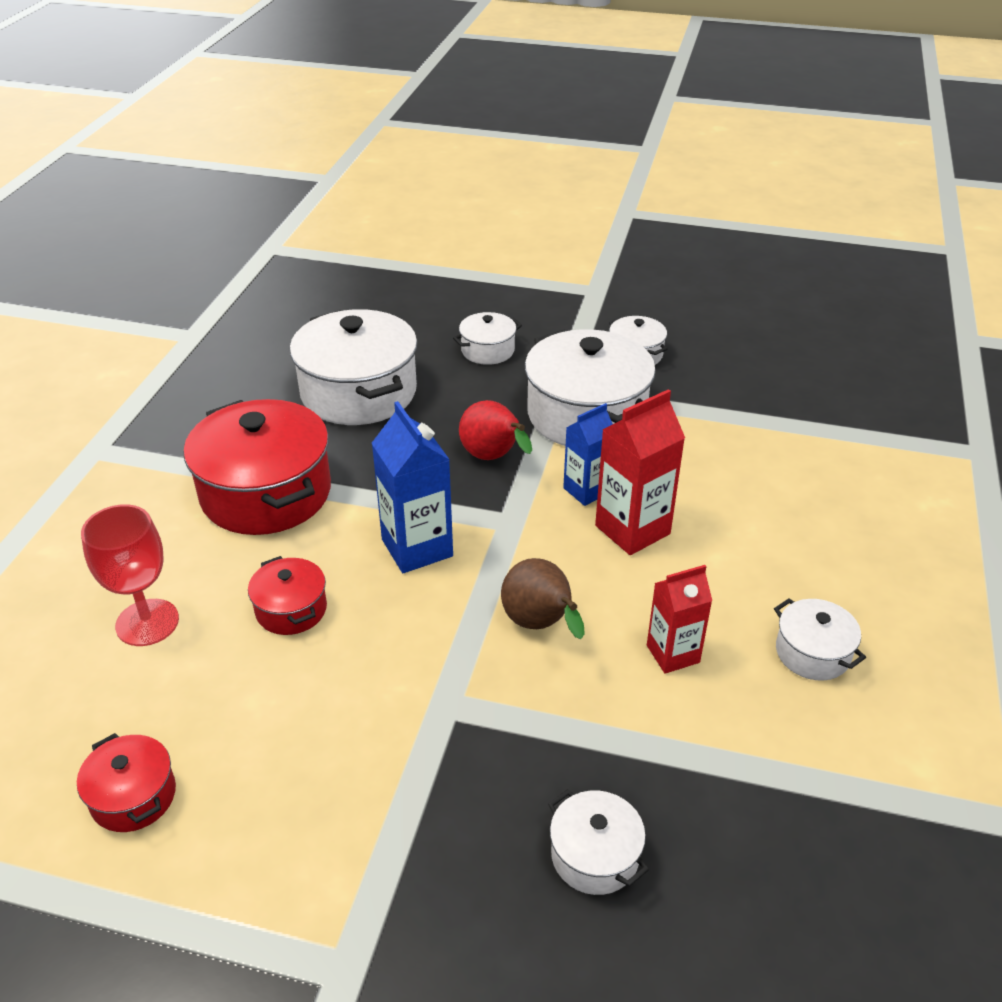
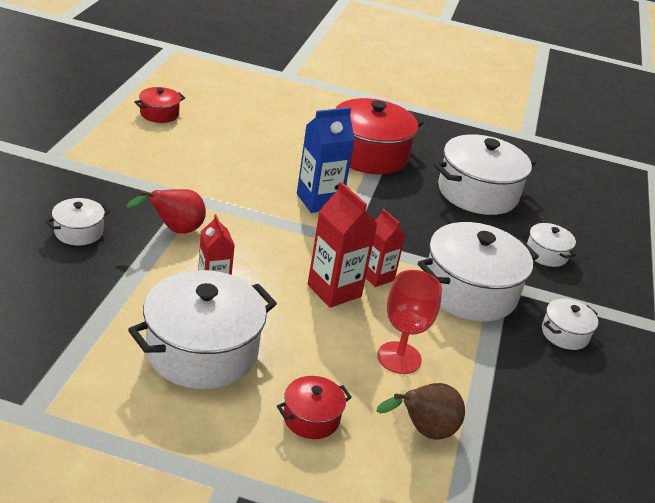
camera: 85 degrees right, 5 degrees down
(147, 622) = (267, 118): red goblet -> red goblet (399, 358)
(291, 609) = (271, 157): red pot -> red pot (311, 418)
(493, 458) = (411, 240): red pear -> red pear (175, 230)
(540, 625) = (247, 238): brown pear -> brown pear (423, 431)
(586, 490) = (377, 276): blue carton -> red carton
(812, 653) = (202, 351): white pot -> white pot, size x2.05

